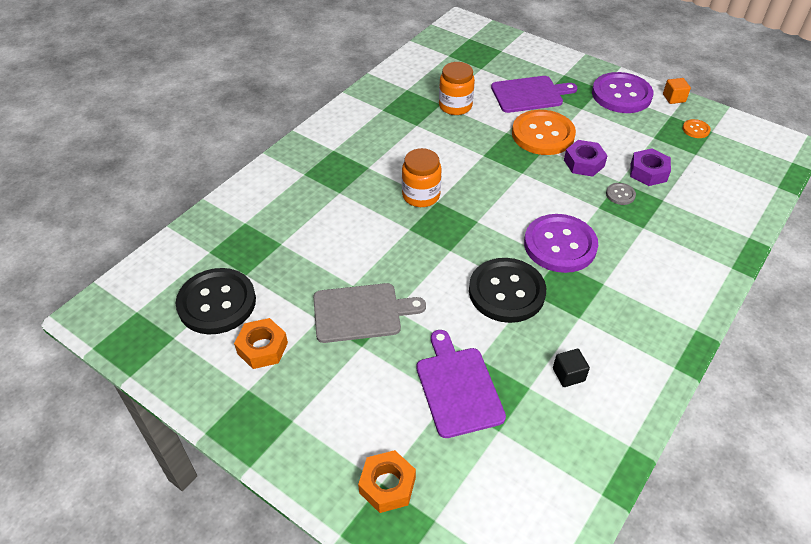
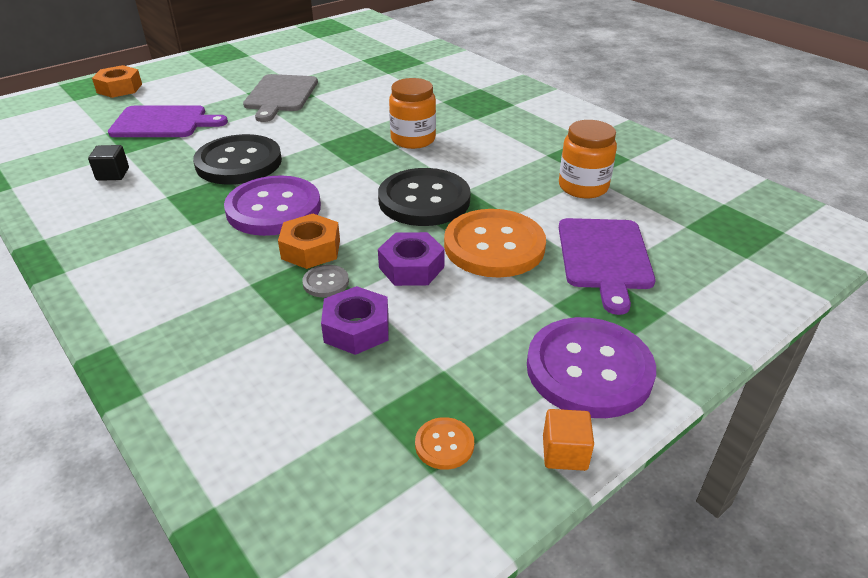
camera: 105 degrees right, 10 degrees down
(217, 303) = (339, 49): black button -> black button (424, 200)
(262, 348) = (280, 60): orange nut -> orange nut (311, 249)

